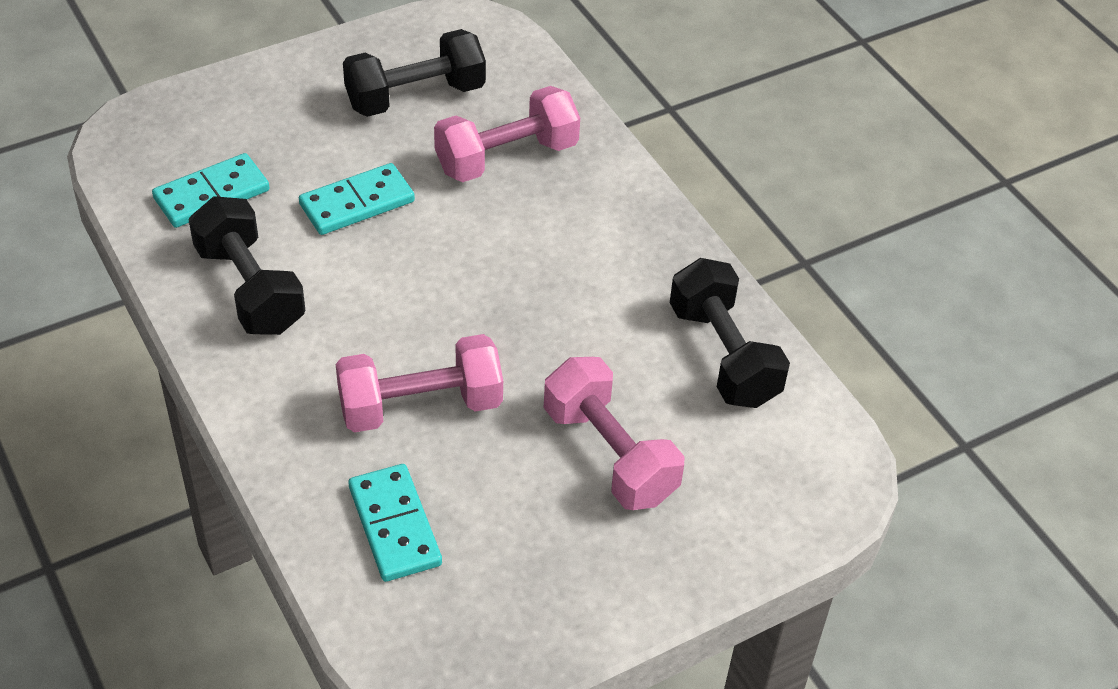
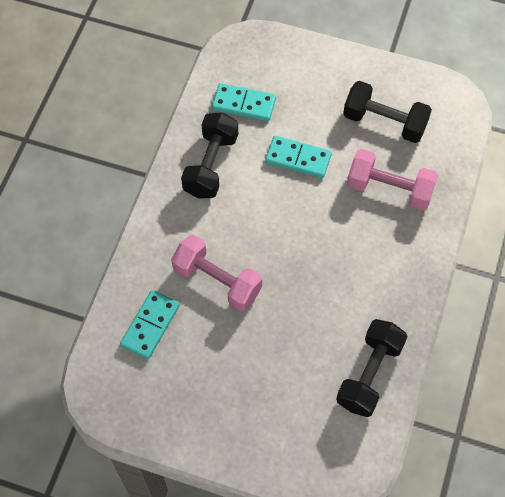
camera: 50 degrees right, 15 degrees up
(609, 454) = (266, 374): pink dumbbell -> none

